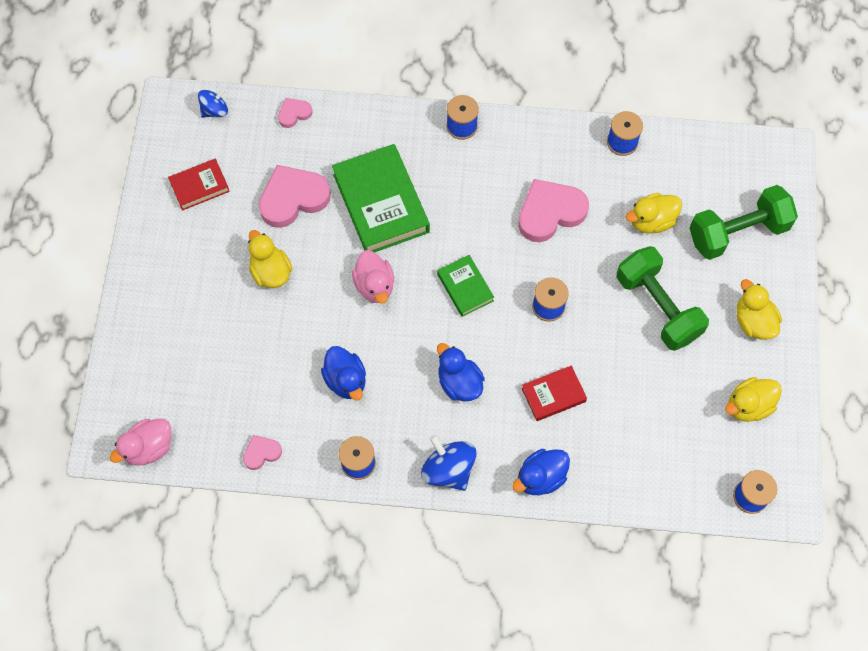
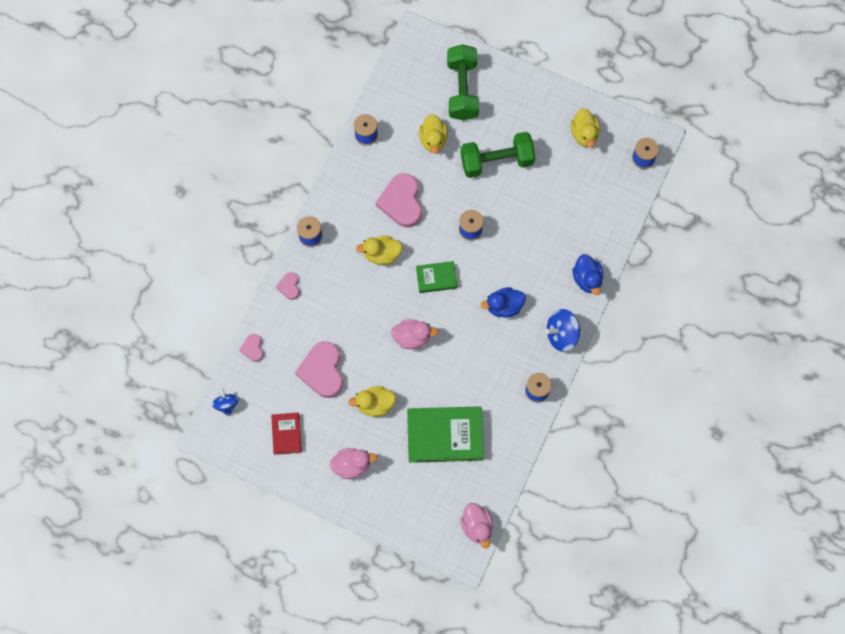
camera: 70 degrees left, 5 degrees up
(183, 272) = (352, 465): none -> pink duck
(261, 453) = (507, 452): pink heart -> pink heart (289, 286)
(346, 380) = (475, 379): blue duck -> none
(380, 203) = (350, 312): green book -> green book (445, 436)
(553, 395) = (534, 250): red book -> none
(753, 321) = (528, 107): yellow duck -> yellow duck (381, 254)

